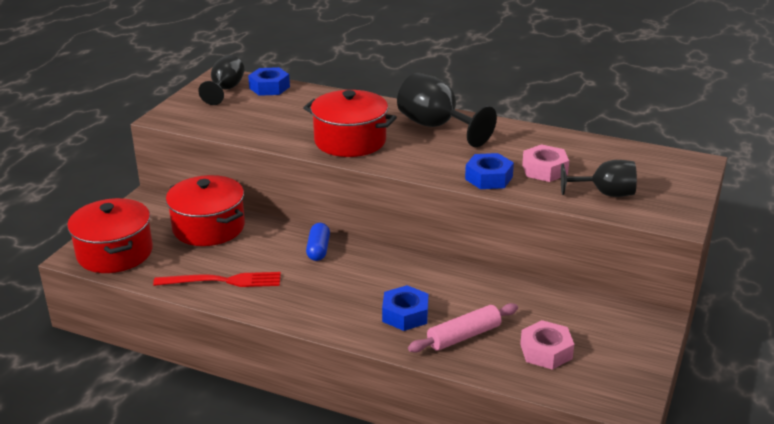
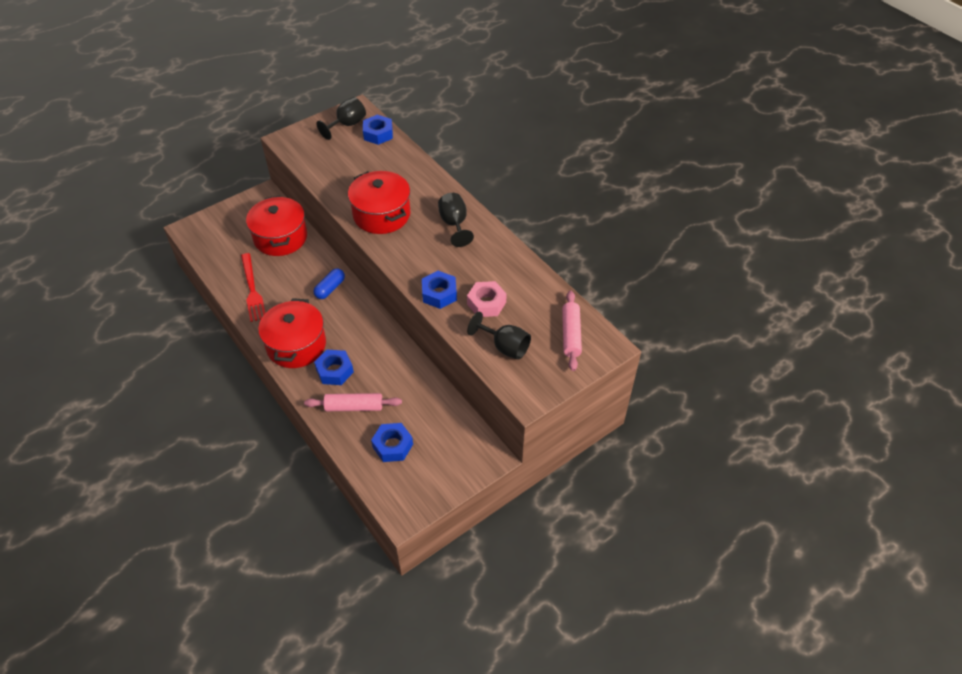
camera: 30 degrees right, 20 degrees up
(115, 253) = (211, 236): red pot -> red pot (296, 345)
(223, 281) = (252, 289): red fork -> red fork turned 45 degrees clockwise
(436, 126) = (454, 224): black goblet -> black goblet, size x0.67
(546, 351) = (392, 446): pink nut -> blue nut
(653, 165) = (571, 335): none -> pink rolling pin

